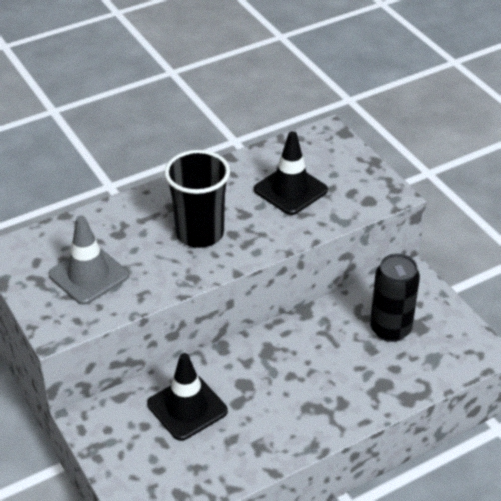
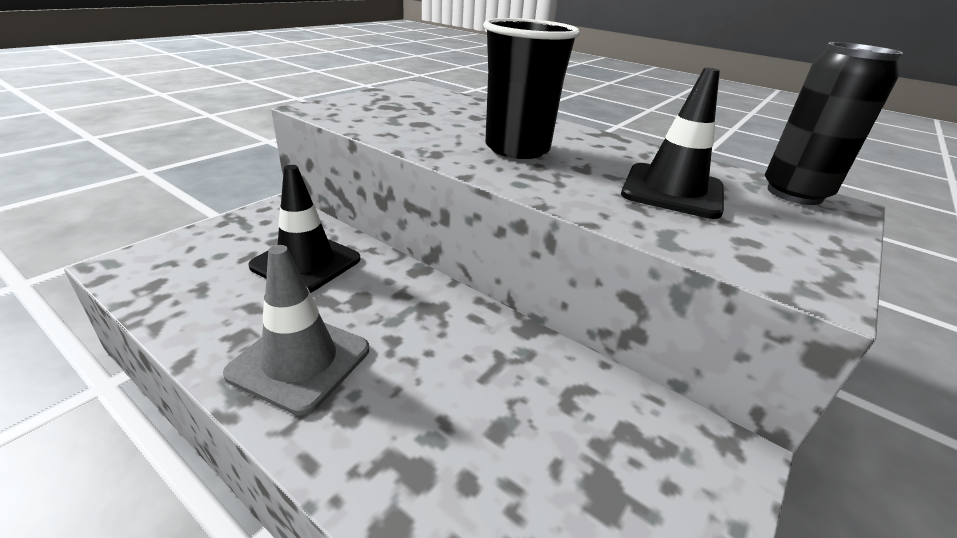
camera: 65 degrees right, 10 degrees down
(88, 275) = (402, 111): grey traffic cone -> grey traffic cone (300, 361)
(390, 329) = (566, 449): black can -> black can (794, 193)

